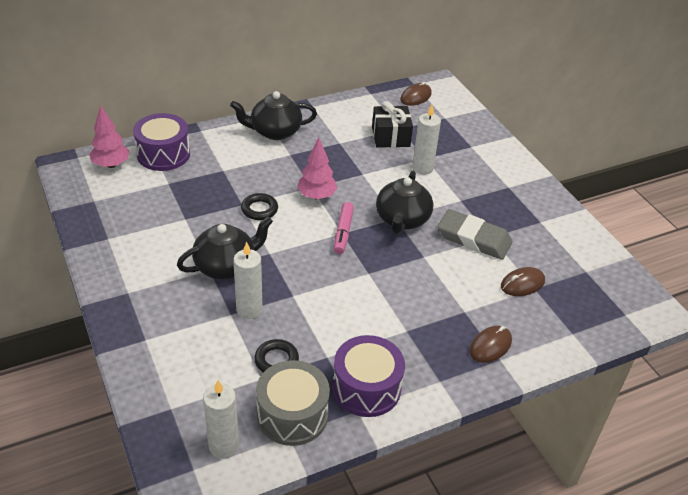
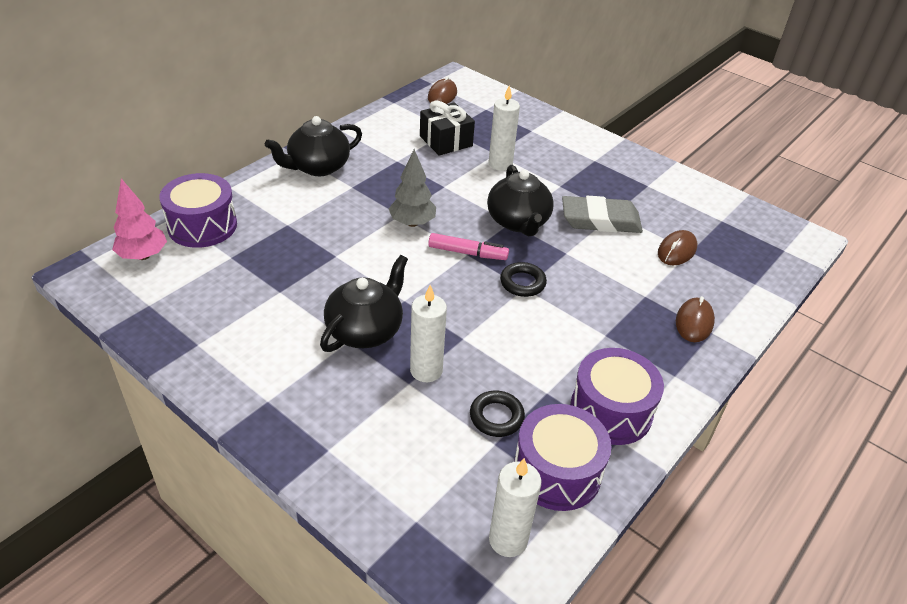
camera: 25 degrees left, 0 degrees up
(259, 209) = (359, 255): black ring -> black ring (522, 283)
(292, 415) = (557, 472): grey drum -> purple drum
(316, 196) = (412, 223): pink tree -> grey tree
(343, 232) = (467, 253): pink marker -> pink marker turned 60 degrees counterclockwise

